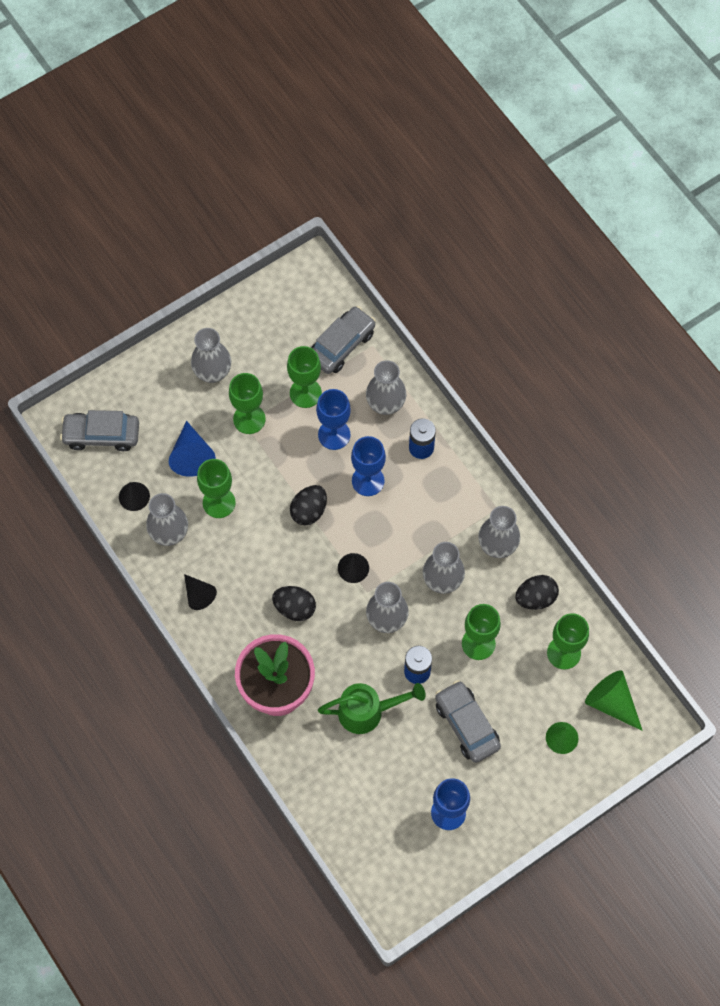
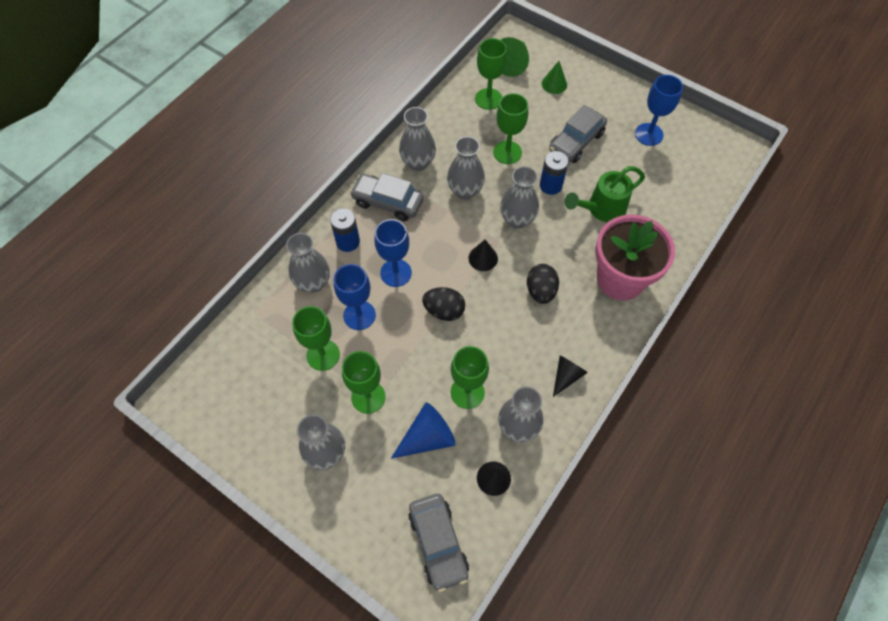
camera: 110 degrees left, 5 degrees down
(341, 345) = (260, 340): grey car -> grey car (388, 202)
(367, 711) = (601, 209): green watering can -> green watering can turned 90 degrees counterclockwise
(535, 598) = (452, 127): black egg -> none

